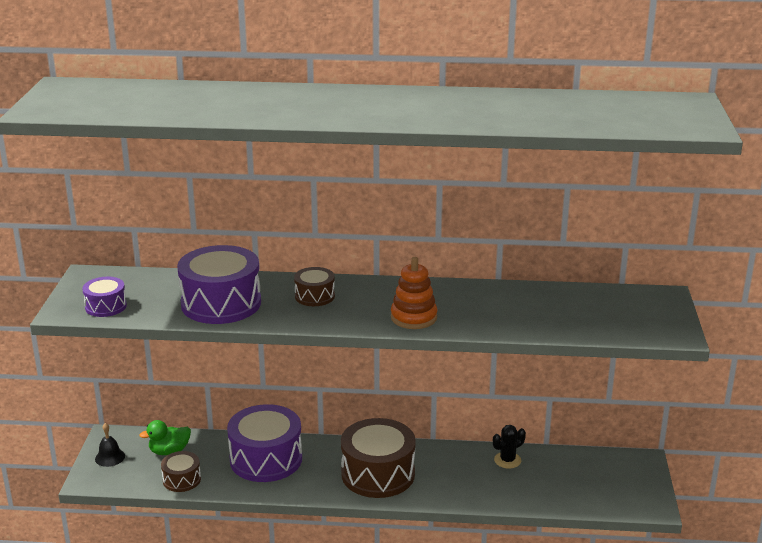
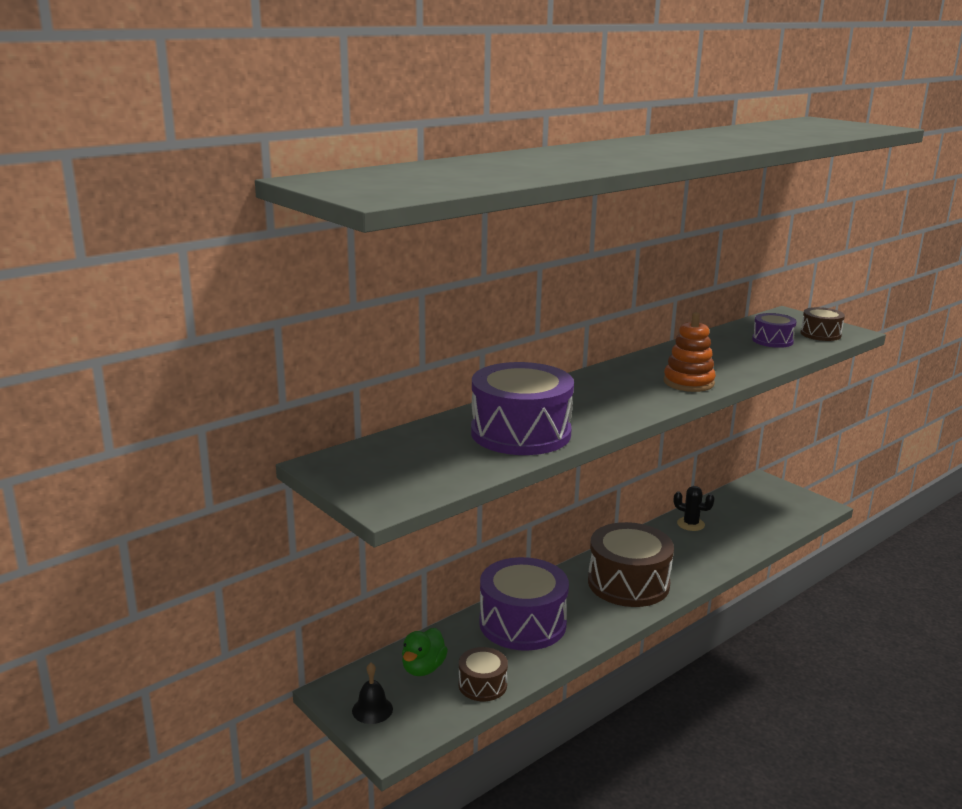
camera: 45 degrees left, 5 degrees down
(106, 306) = (417, 481): purple drum -> purple drum (772, 340)
(314, 296) = (581, 397): brown drum -> brown drum (820, 334)
(507, 460) = (690, 524): black cactus -> black cactus turned 75 degrees counterclockwise

